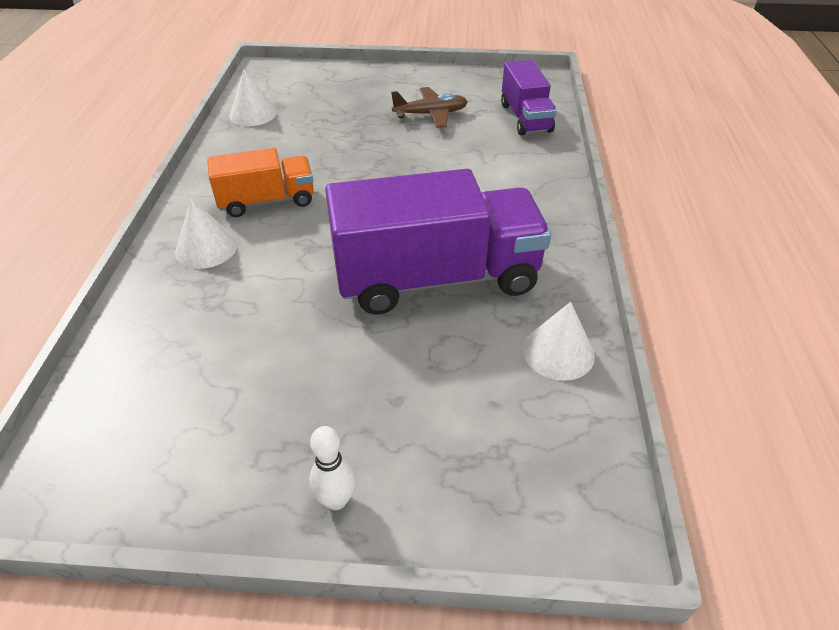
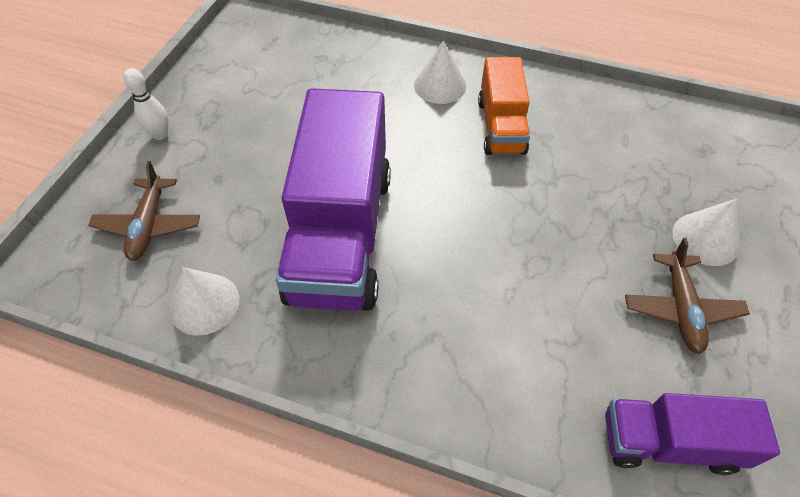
camera: 105 degrees right, 10 degrees up
(253, 114) = (681, 127): white cone -> white cone (705, 238)
(491, 441) = (149, 225): none -> brown plane

